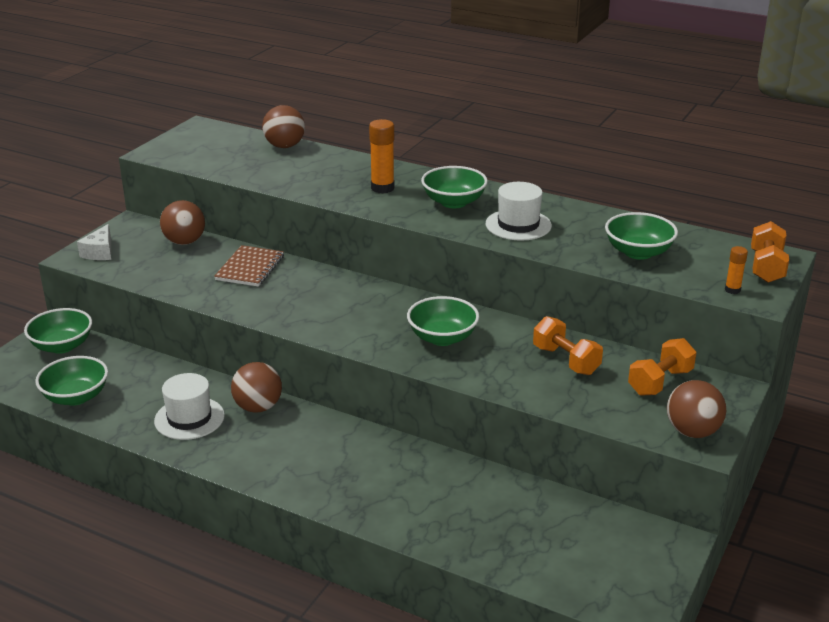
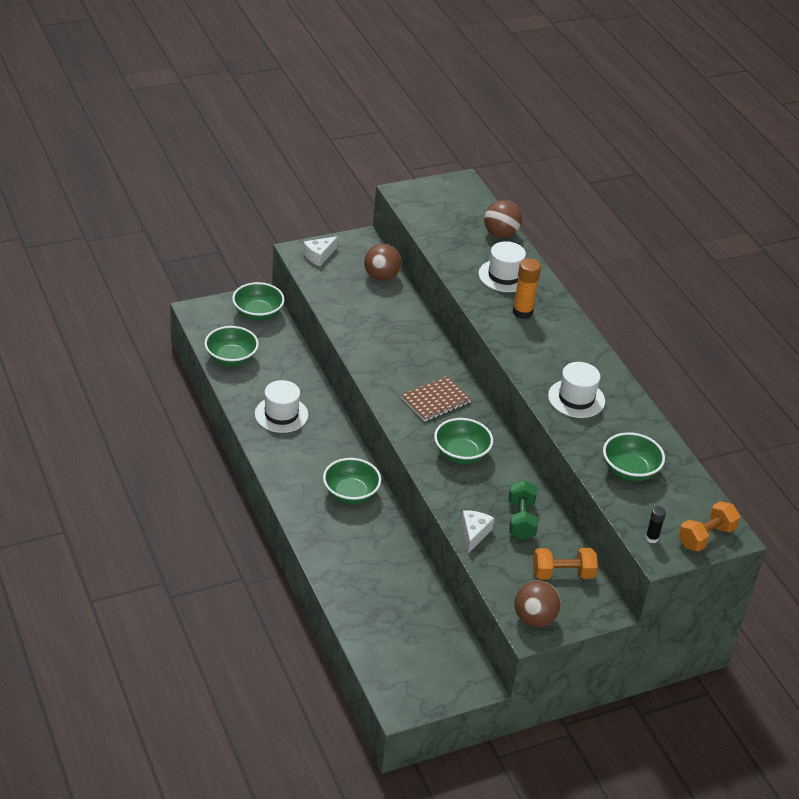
camera: 35 degrees right, 10 degrees up
(250, 268) = (400, 324): brown notebook -> brown notebook (435, 400)
(258, 407) = (329, 432): brown ball -> none
(330, 171) = (504, 276): none -> white hat
(453, 202) = (556, 353): green bowl -> green bowl (350, 493)
(543, 394) = (474, 534): none -> white cheese
(566, 360) = (521, 520): orange dumbbell -> green dumbbell
(732, 290) = (652, 538): orange glue stick -> black glue stick

